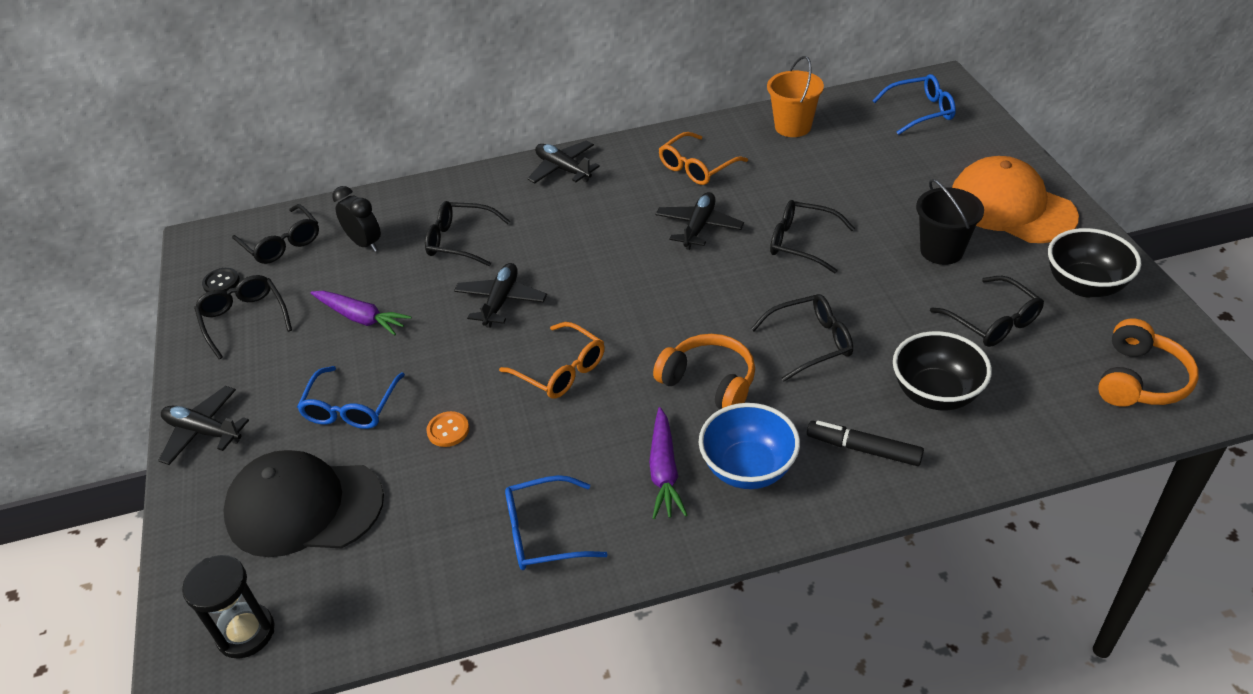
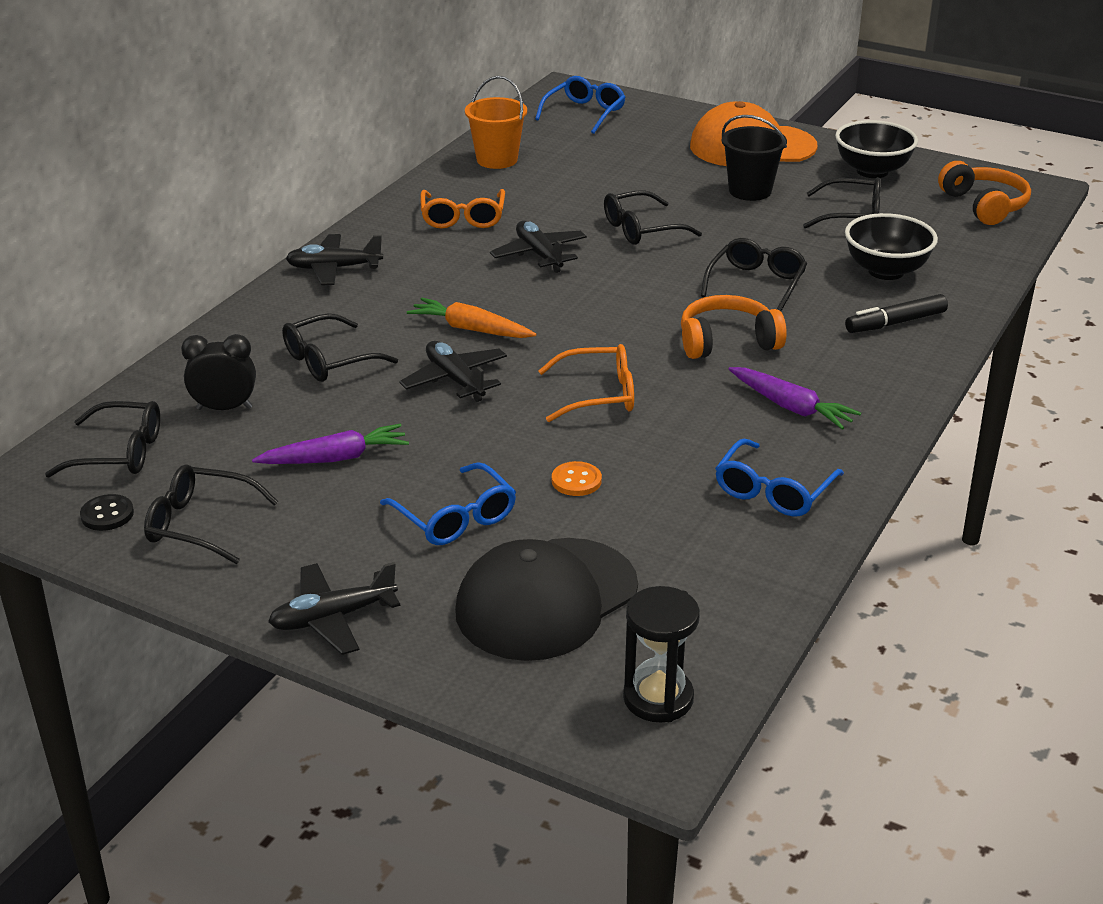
camera: 50 degrees left, 10 degrees down
(568, 265) = (471, 329): none -> orange carrot
(748, 469) = (844, 373): blue bowl -> none

